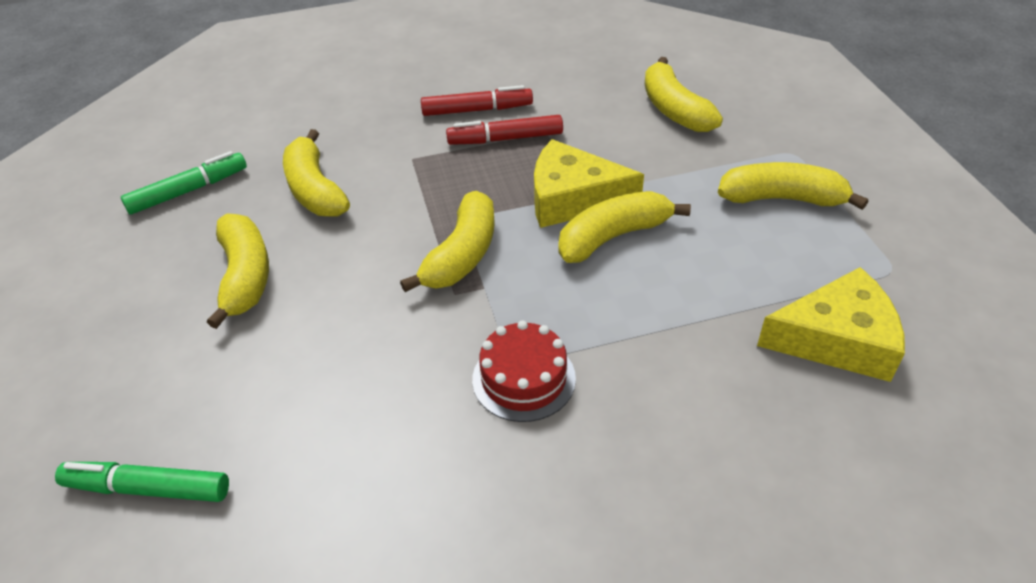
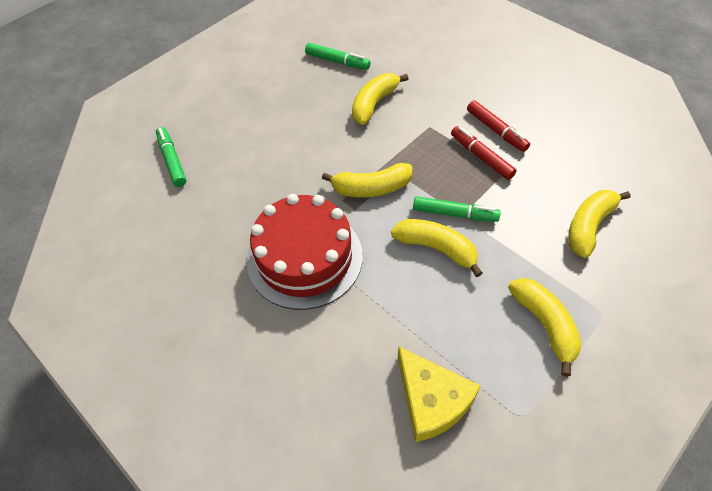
camera: 60 degrees right, 10 degrees up
(245, 276) = (298, 116): yellow banana -> none
(523, 378) = (304, 258): red cake -> red cake, size x1.95
(573, 198) = (455, 214): yellow cheese -> green marker

